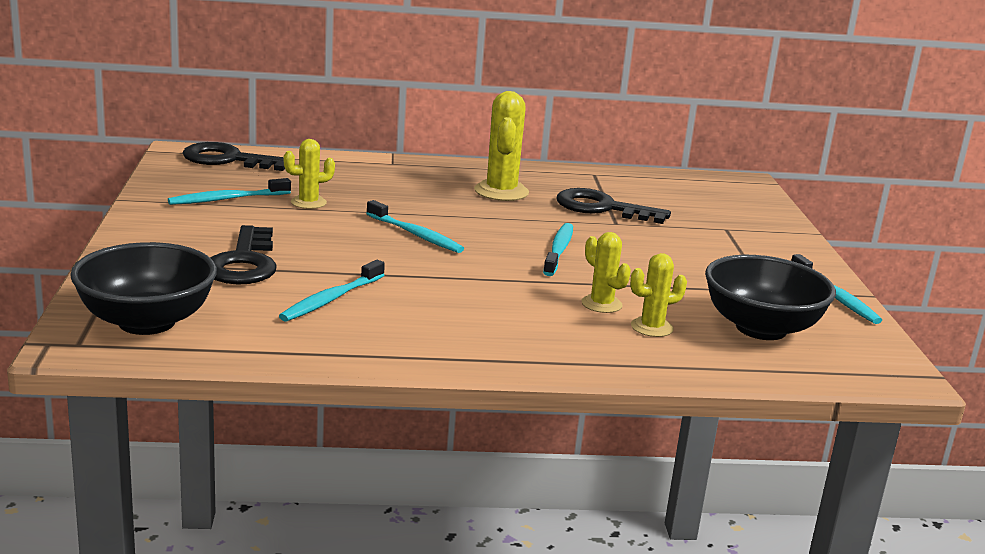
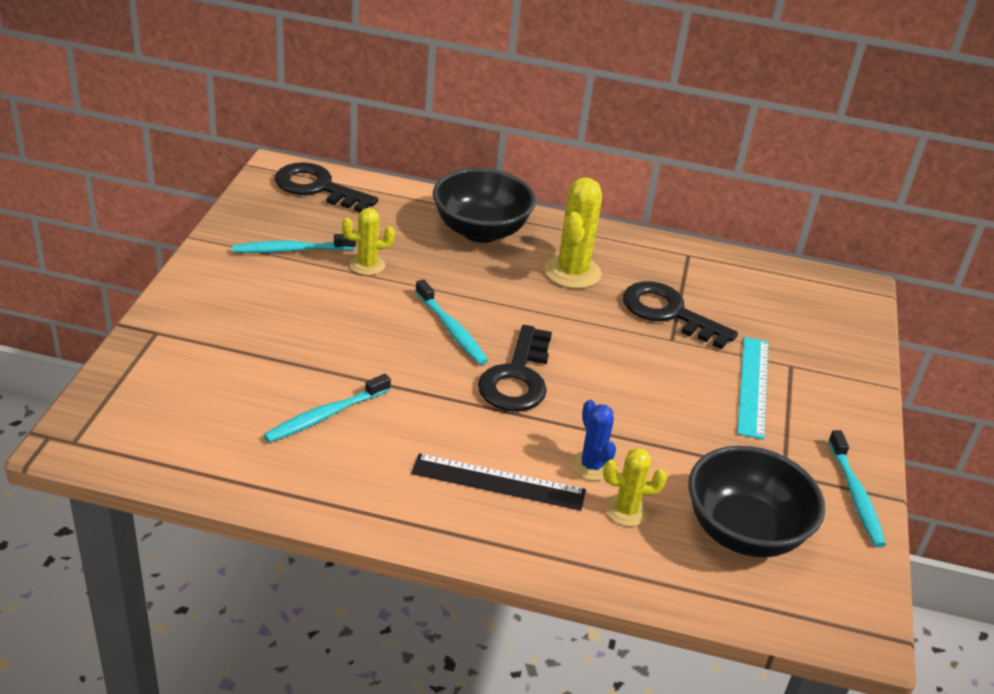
camera: 15 degrees right, 15 degrees up
(147, 322) = (144, 421): black bowl -> black bowl (481, 231)
(244, 263) = (266, 349): black key -> black key (517, 378)
(525, 323) = (498, 482): none -> black ruler
(558, 250) = (588, 375): turquoise toothbrush -> none
(601, 304) = (591, 466): yellow cactus -> blue cactus
(704, 243) = (753, 386): none -> turquoise ruler

